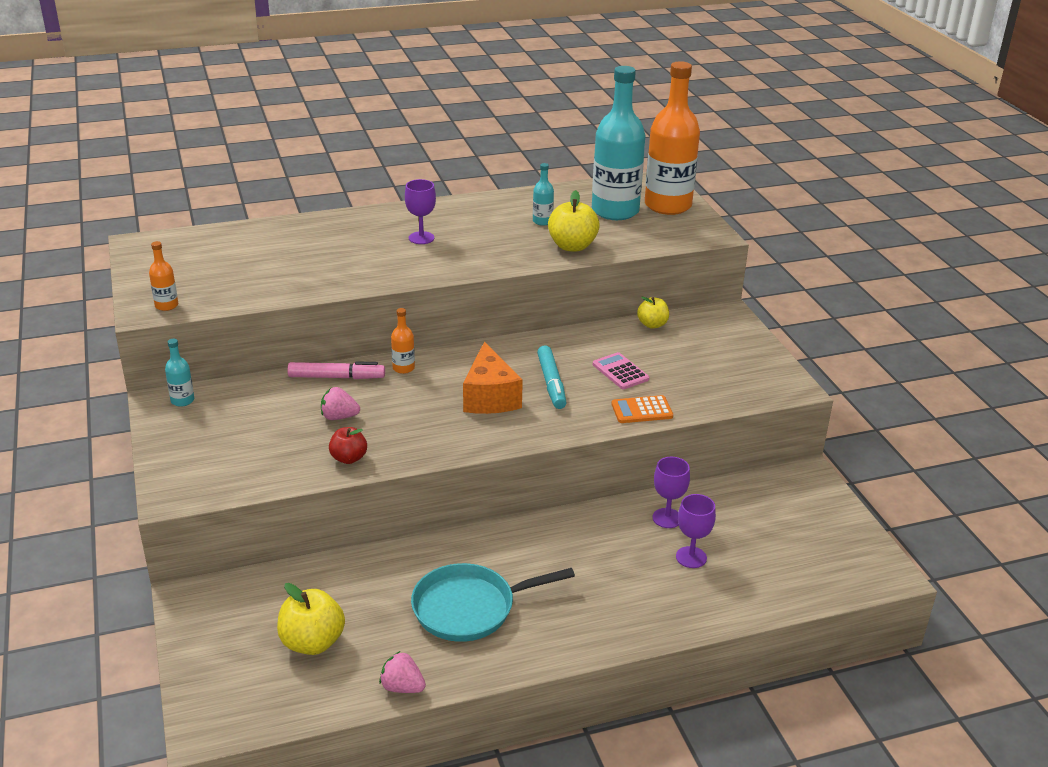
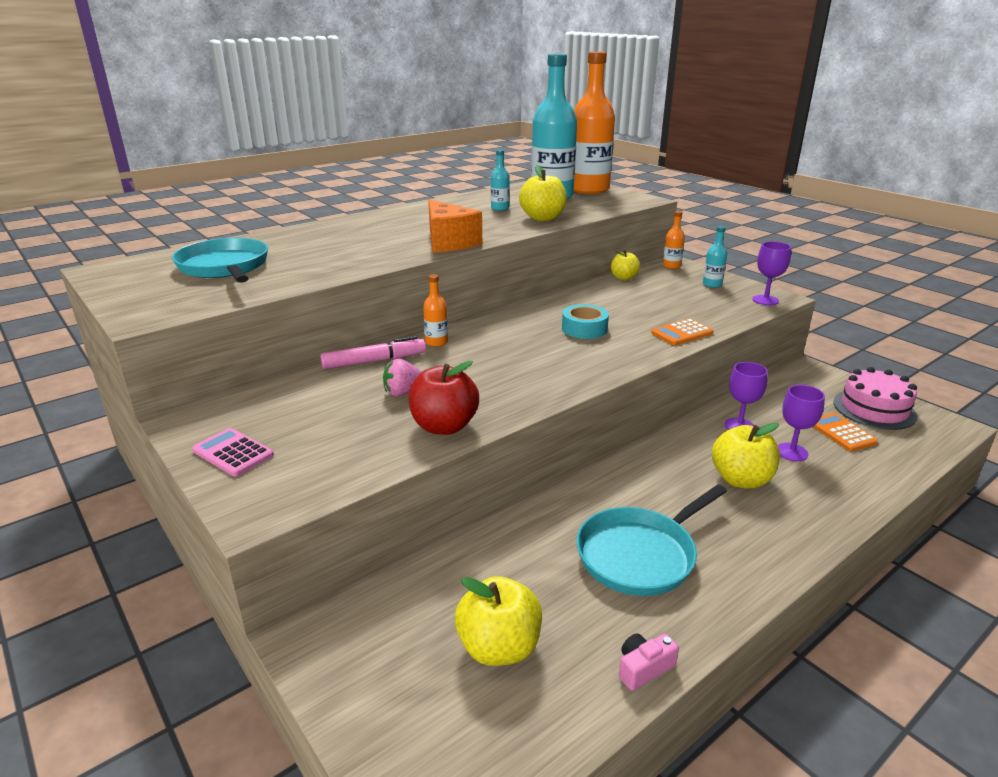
camera: 20 degrees left, 5 degrees down
(166, 305) = (166, 310): orange bottle -> orange bottle (671, 266)
(182, 400) = (211, 413): turquoise bottle -> turquoise bottle (712, 284)
(235, 261) = (225, 267): none -> turquoise pan
(348, 458) = (444, 426): red apple -> red apple, size x1.60
(402, 687) = (644, 668): pink strawberry -> pink camera
(421, 238) = (403, 230): purple goblet -> purple goblet (765, 300)
(490, 397) = (539, 348): orange cheese -> orange cheese (449, 242)
(551, 383) = (584, 329): turquoise marker -> turquoise tape
(615, 570) = (741, 479): none -> yellow apple
(620, 372) = (633, 311): pink calculator -> pink calculator (233, 453)
(763, 551) = (841, 433): none -> orange calculator
(827, 536) = (874, 409): none -> pink cake

